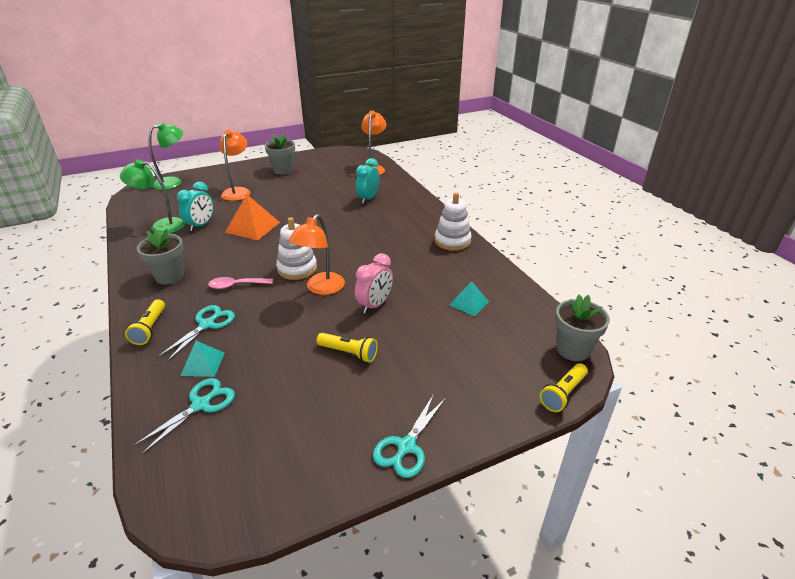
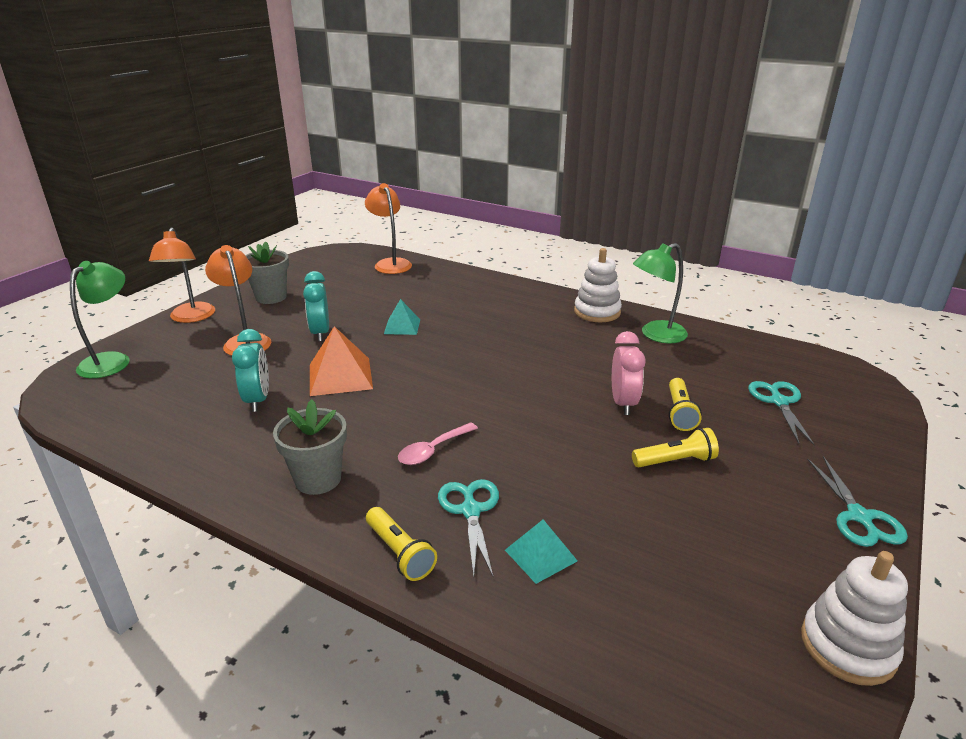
camera: 35 degrees left, 5 degrees down
(161, 225) = (191, 422): green lamp -> green lamp (656, 335)
(200, 405) = (614, 599): turquoise scissors -> turquoise scissors (779, 402)
(297, 269) = (478, 401): white stacking toy -> white stacking toy (848, 646)
(321, 288) = (540, 410): orange lamp -> orange lamp (191, 317)
(368, 199) = (438, 298): turquoise clock -> turquoise clock (320, 333)
(469, 303) = (703, 364): turquoise pyramid -> turquoise pyramid (402, 326)
(563, 394) = (889, 407): yellow flashlight -> yellow flashlight (679, 413)
(573, 349) = (840, 368): grey flower pot -> none

